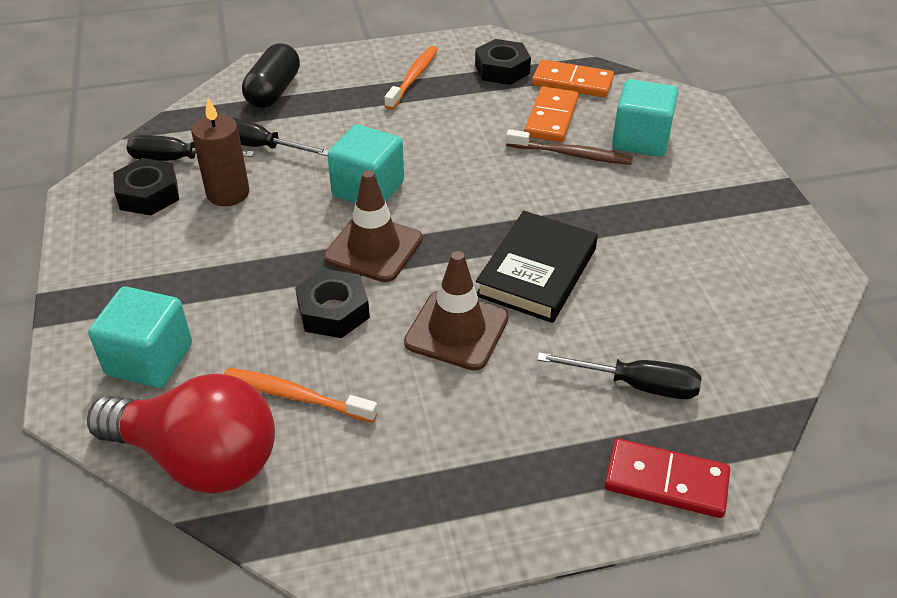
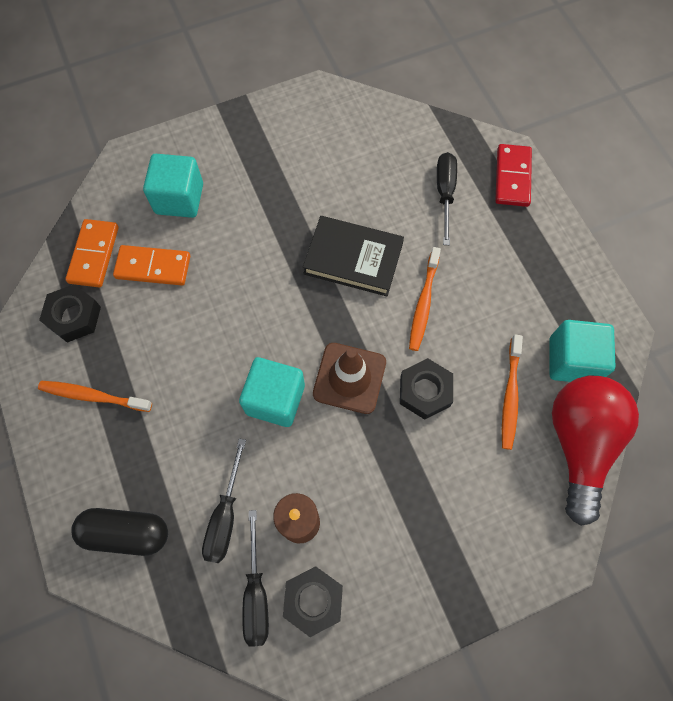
camera: 100 degrees left, 25 degrees up
(149, 359) = (506, 513): turquoise cube -> turquoise cube (572, 360)
(456, 330) = (423, 303): brown traffic cone -> orange toothbrush
(571, 154) = (205, 247): brown toothbrush -> none

